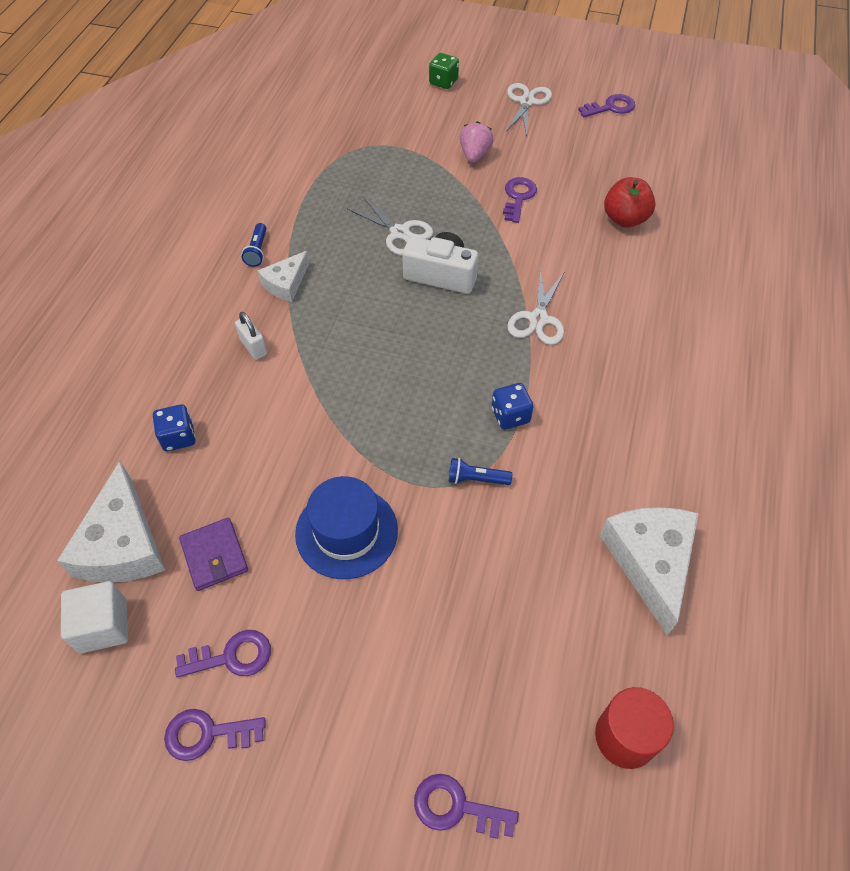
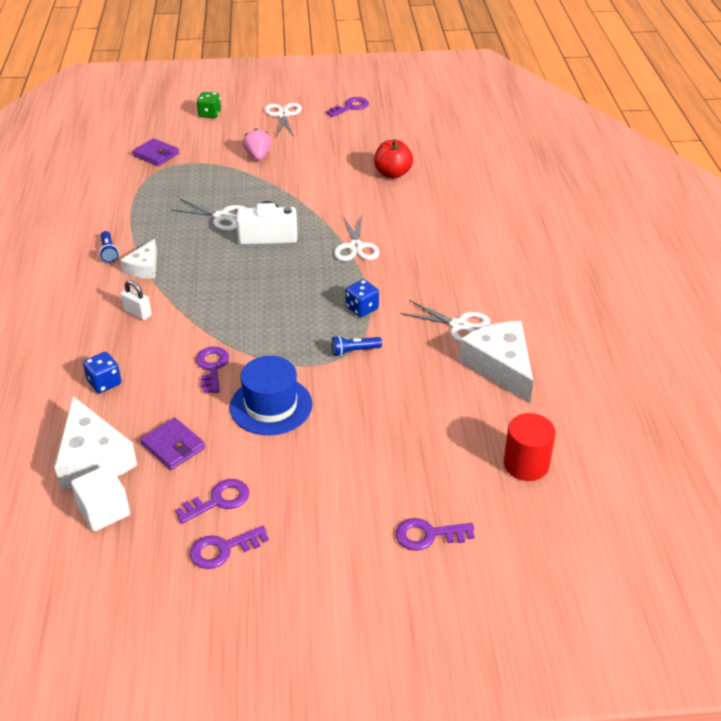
camera: 20 degrees left, 15 degrees down
(362, 126) = (156, 154): none -> purple wallet
(518, 197) = (305, 176): purple key -> purple key (212, 367)
(620, 479) = (459, 326): none -> white scissors

